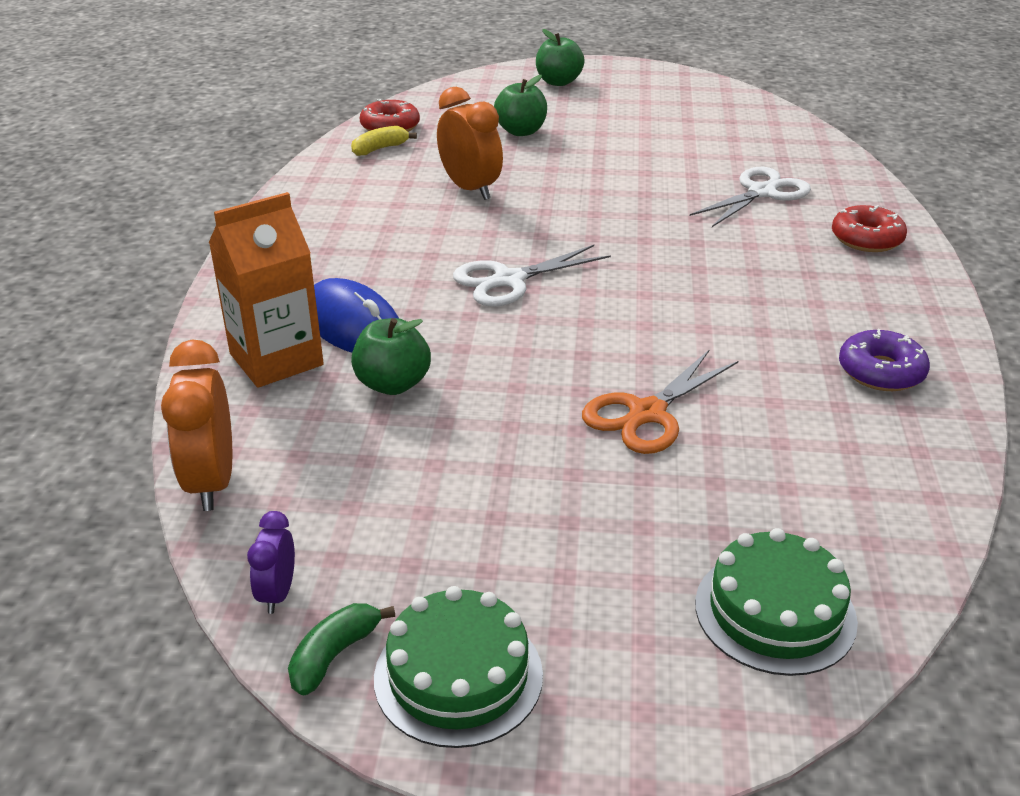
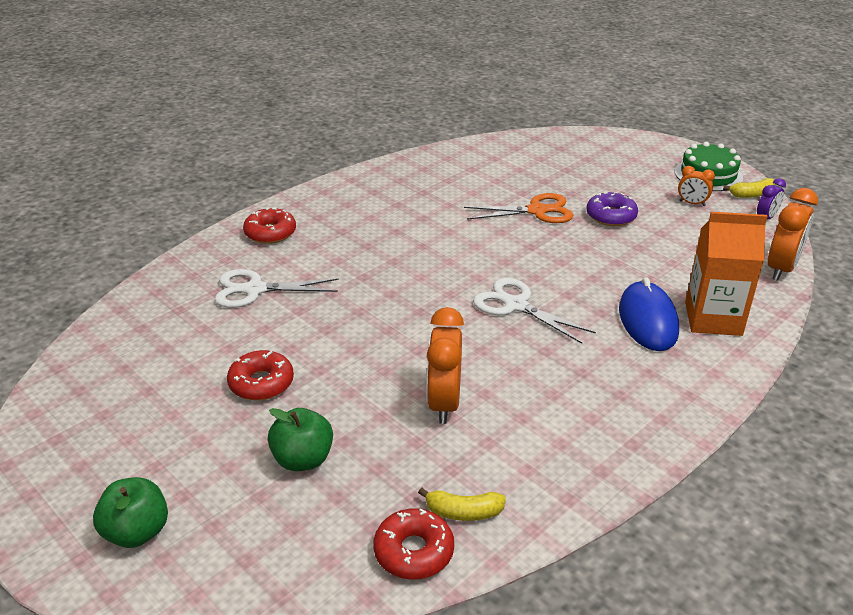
camera: 140 degrees left, 0 degrees up
(334, 655) = (752, 194): green banana -> yellow banana
(393, 384) = (651, 275): green apple -> none
(432, 561) = (692, 203): none -> orange clock
(509, 280) = (516, 305): white scissors -> white scissors turned 150 degrees counterclockwise
(623, 149) = (261, 383): none -> red donut
(775, 612) = (578, 148): green cake -> none
(881, 372) = (405, 182): purple donut -> purple donut (611, 216)

